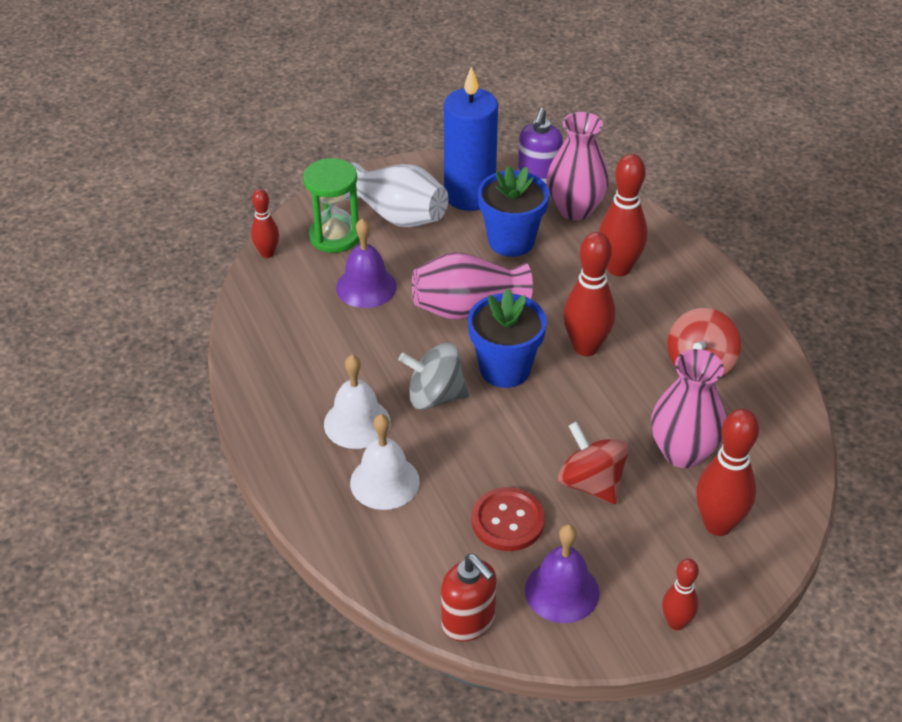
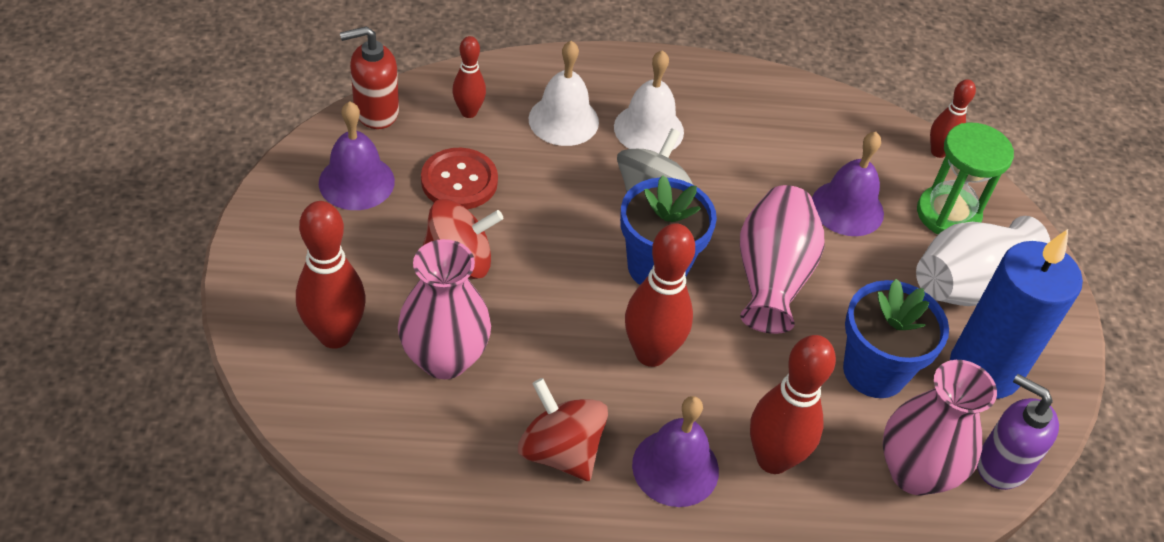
camera: 110 degrees right, 5 degrees up
(663, 308) = (675, 467): none -> purple bell
(676, 623) = (260, 242): red bowling pin -> red bowling pin (468, 112)

